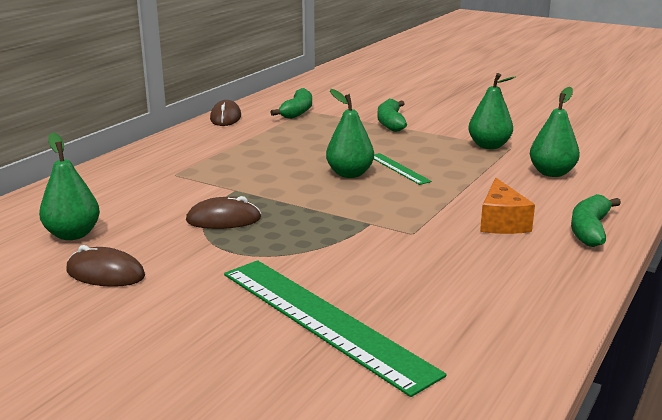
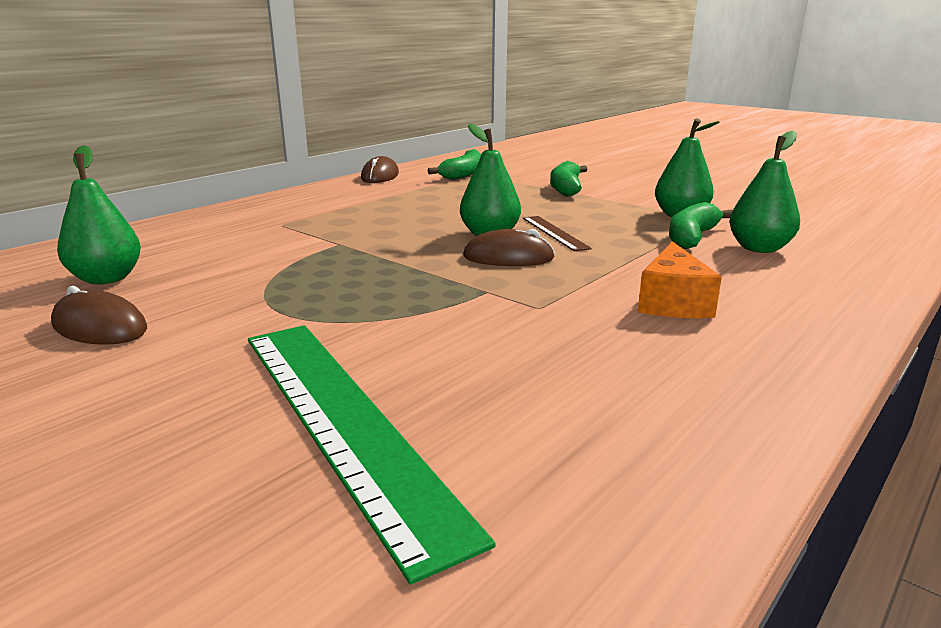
camera: 10 degrees right, 0 degrees up
(223, 220) = (300, 274): brown mouse -> brown mouse (508, 257)
(398, 168) = (554, 233): green ruler -> brown ruler
(590, 230) = (805, 321): green banana -> green banana (692, 237)

